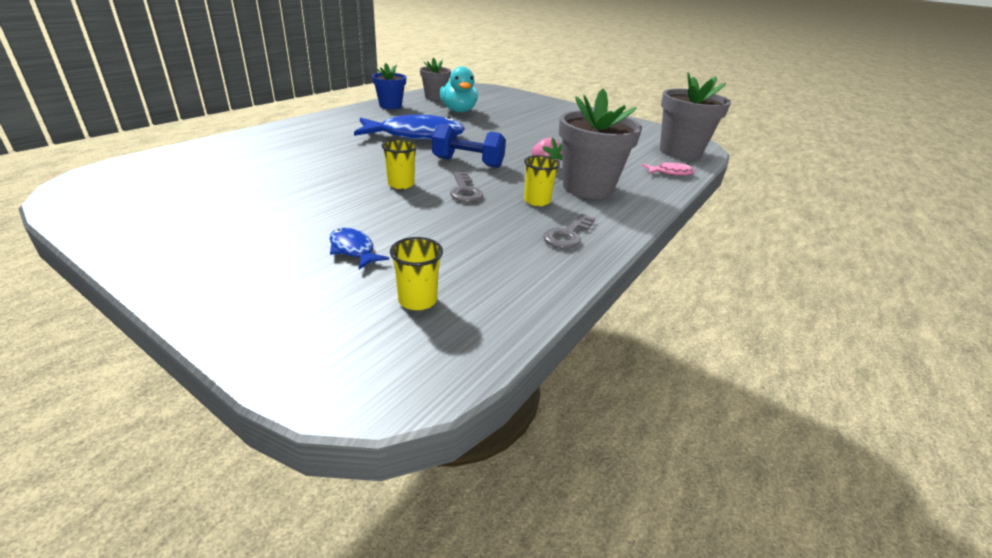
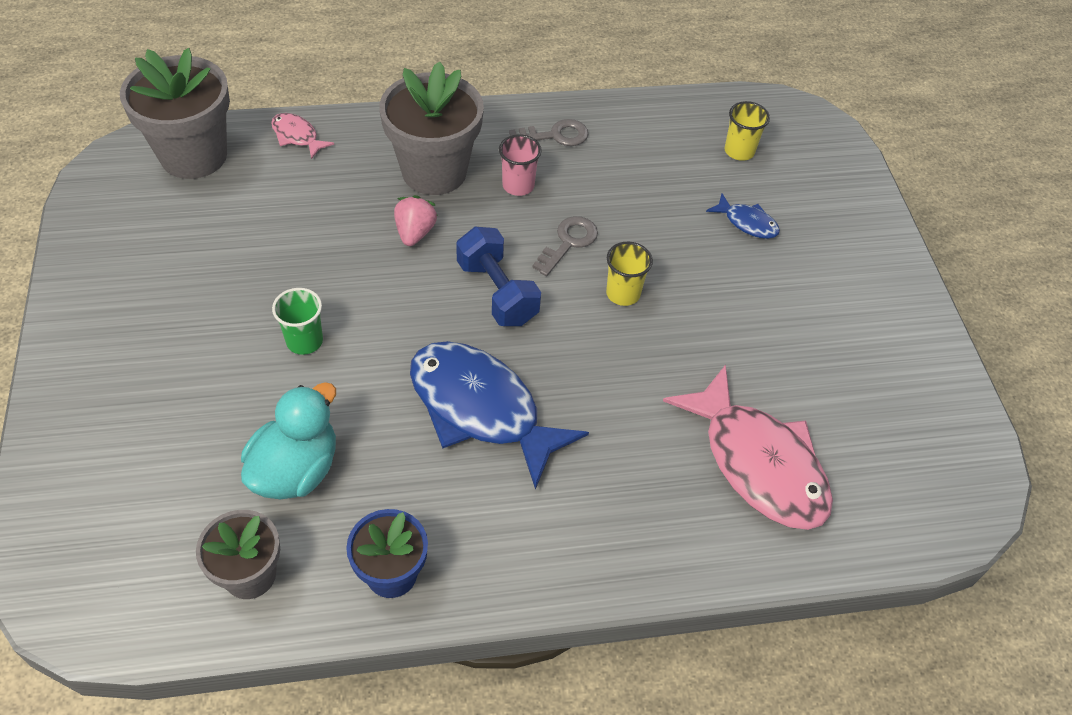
camera: 135 degrees left, 20 degrees up
(251, 159) = (758, 463): none -> pink fish
(353, 250) = (747, 223): blue fish -> blue fish turned 60 degrees counterclockwise
(516, 129) = (304, 341): none -> green cup
(537, 201) = (518, 185): yellow cup -> pink cup

